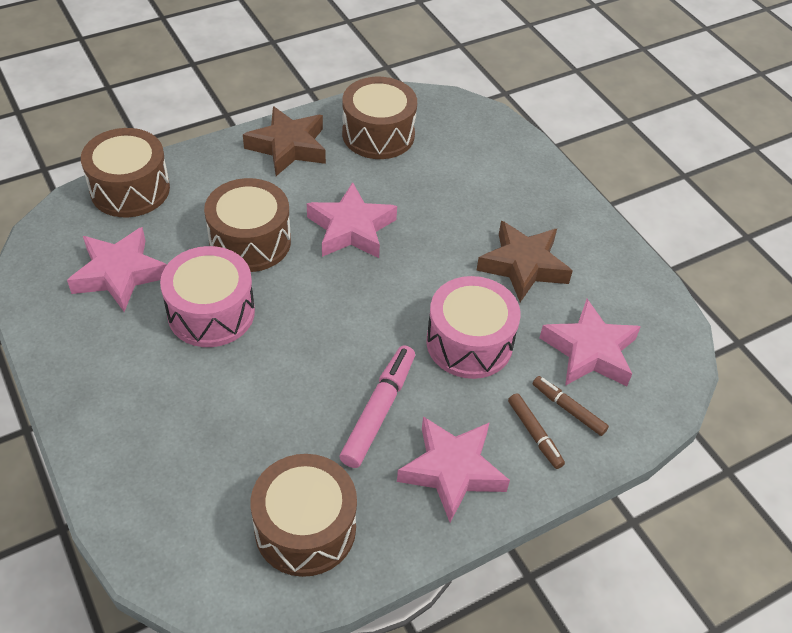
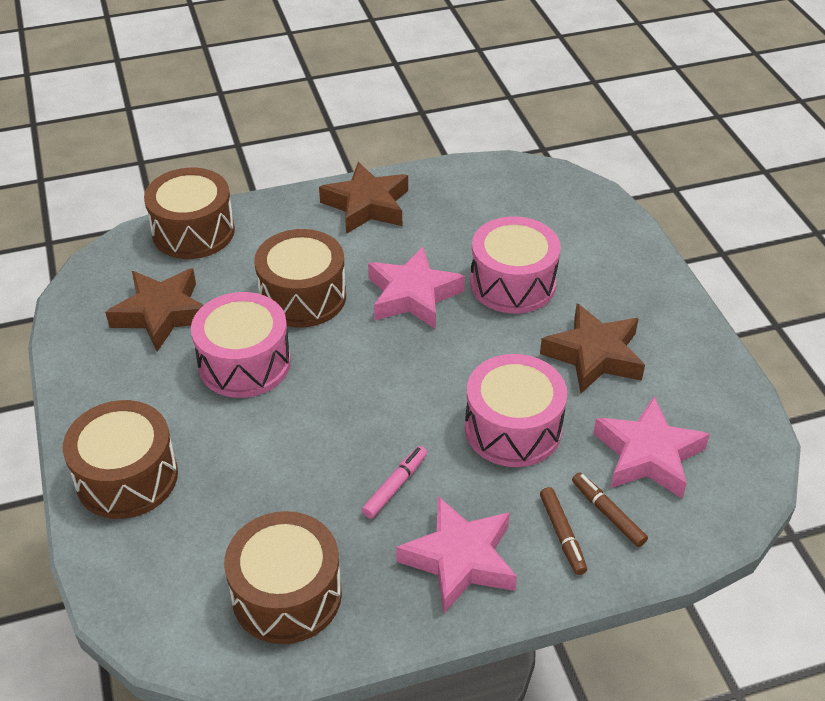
camera: 15 degrees right, 5 degrees down
(119, 274) = (161, 314): pink star -> brown star
(378, 134) = (467, 202): brown drum -> brown drum (127, 477)
(378, 411) = (395, 486): pink marker -> pink marker, size x0.61
(437, 207) = (512, 283): none -> pink drum

